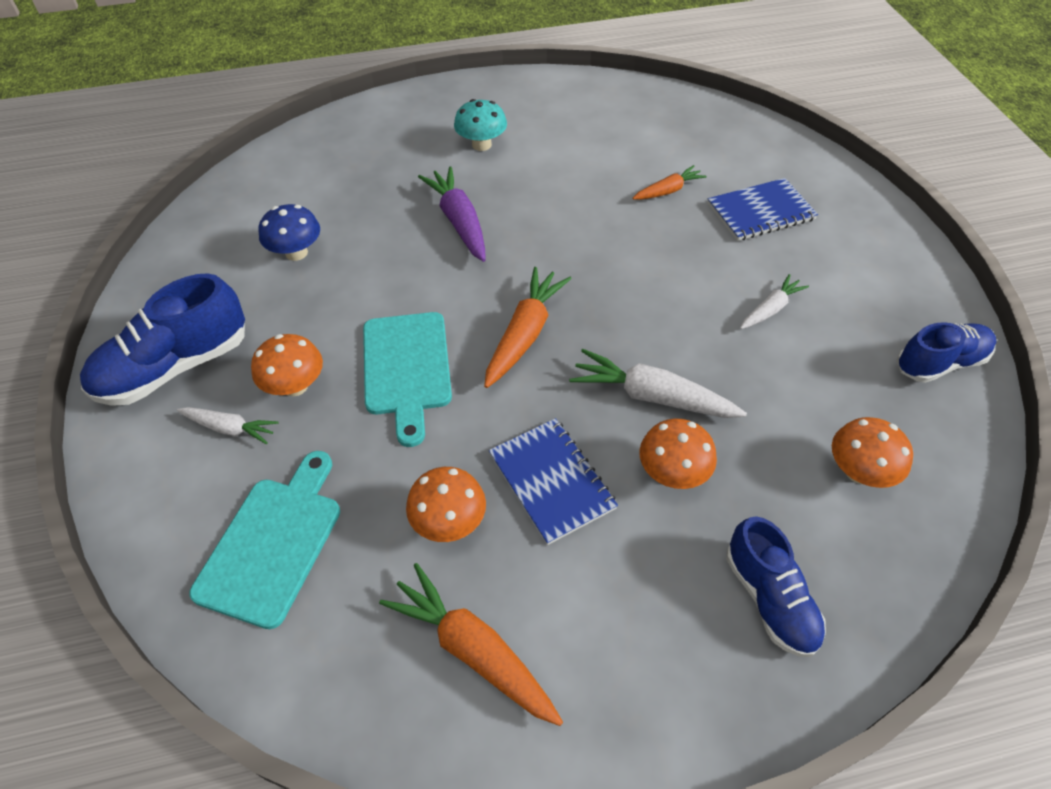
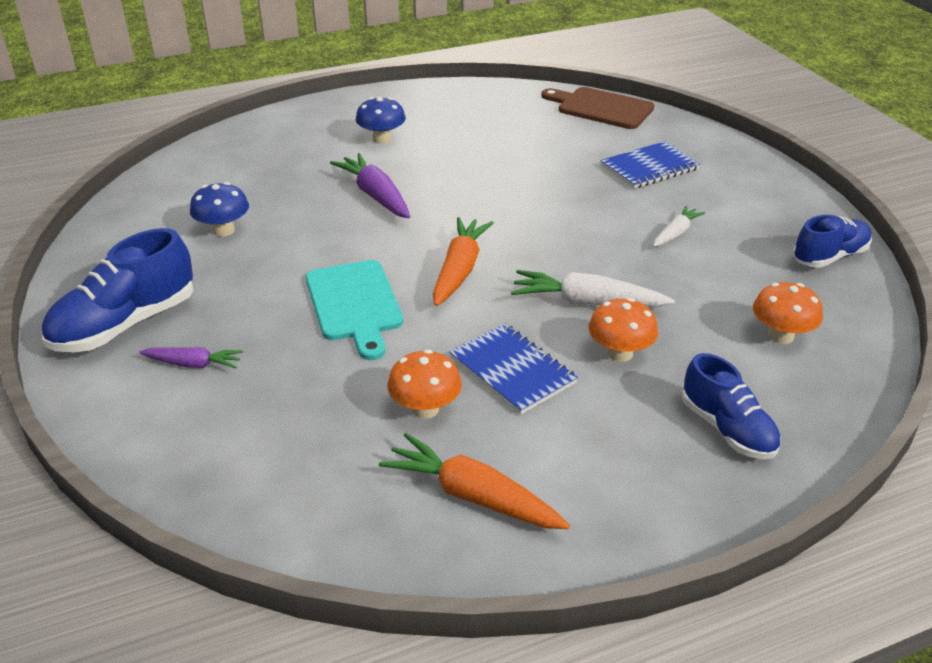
camera: 10 degrees left, 15 degrees down
(230, 428) = (193, 364): white carrot -> purple carrot
(273, 544) = (260, 443): turquoise cutting board -> none
(295, 386) = (250, 327): orange mushroom -> none
(481, 145) = (381, 139): turquoise mushroom -> blue mushroom
(668, 191) = (563, 159): orange carrot -> none
(725, 122) = (601, 108): none -> brown cutting board

